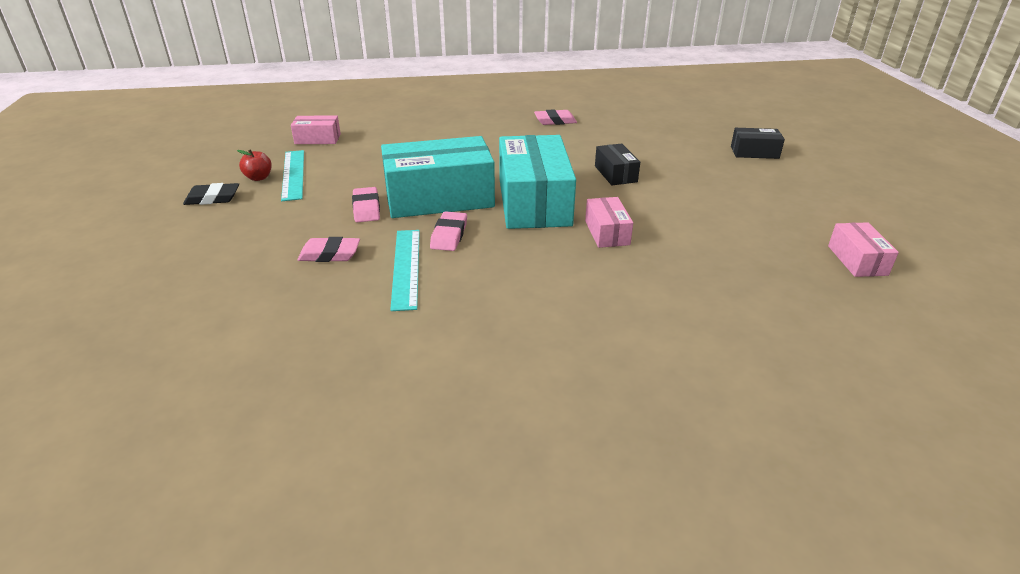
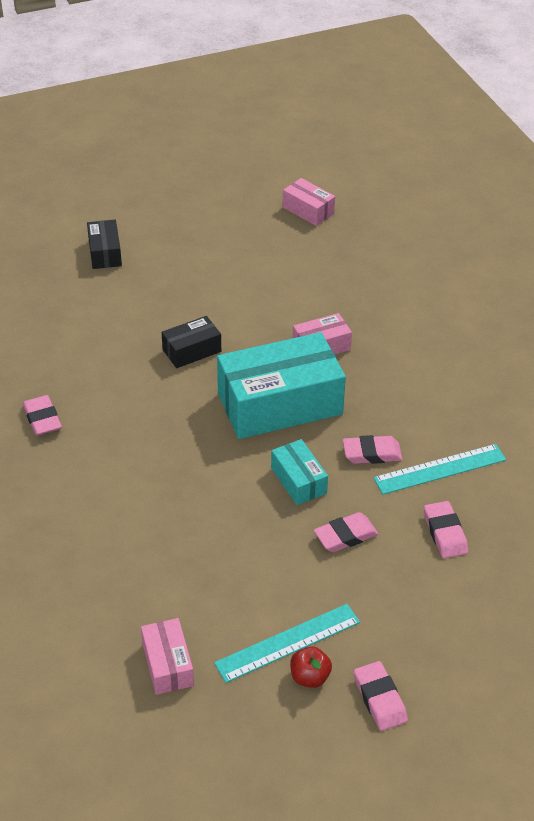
camera: 105 degrees left, 10 degrees up
(212, 198) = (380, 699): black eraser -> pink eraser
(439, 198) = (298, 480): turquoise box -> turquoise box, size x0.48
(857, 260) = (308, 210): pink box -> pink box turned 60 degrees clockwise

